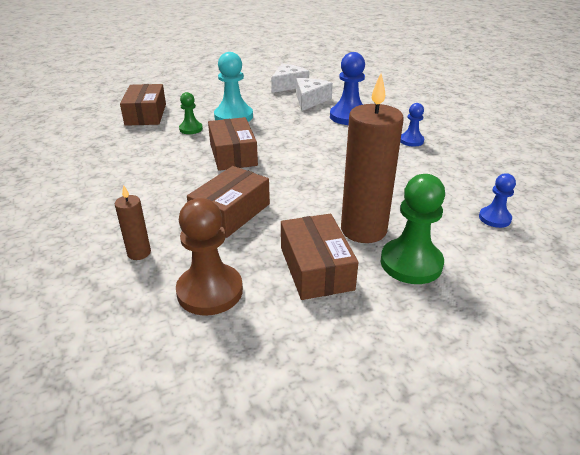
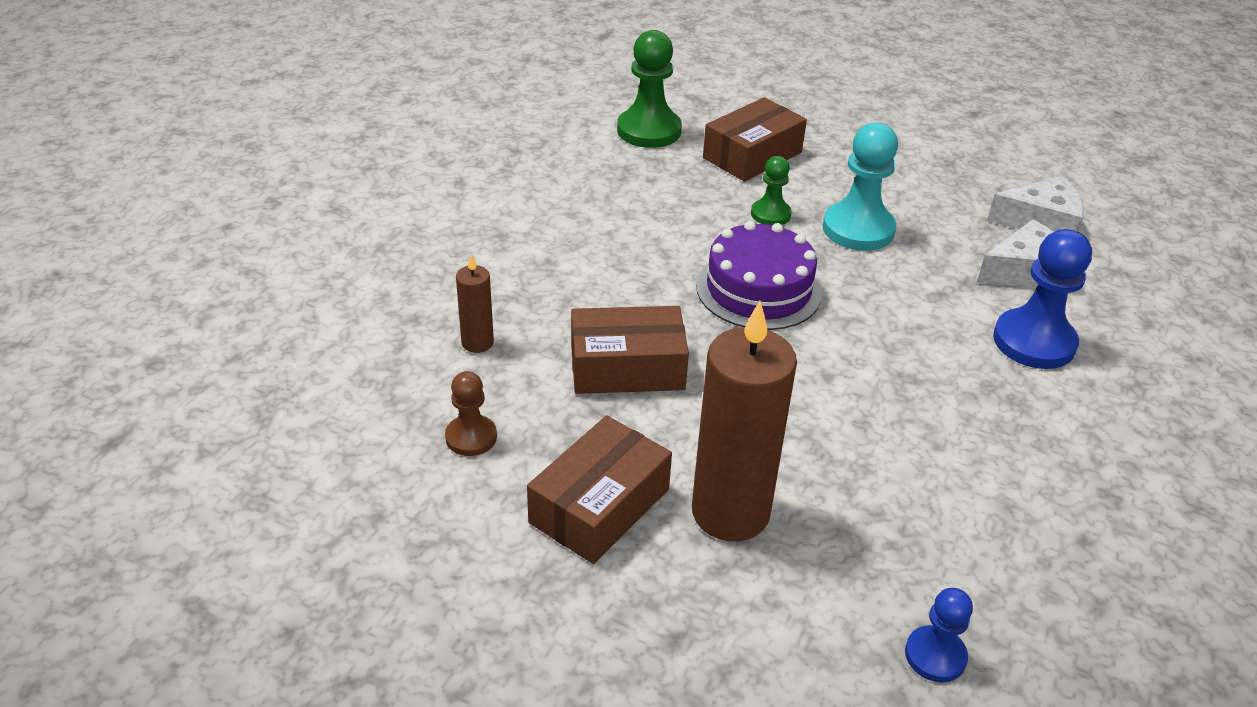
camera: 50 degrees right, 5 degrees up
(210, 291) = (471, 437): brown pawn -> brown pawn, size x0.57
(233, 154) = (758, 289): brown box -> purple cake
(411, 141) = (1058, 453): blue pawn -> none
(411, 263) = (707, 597): green pawn -> green pawn (649, 131)

